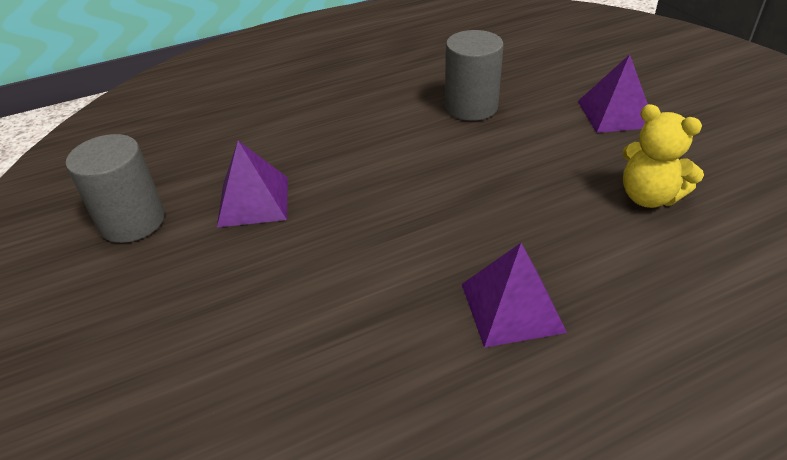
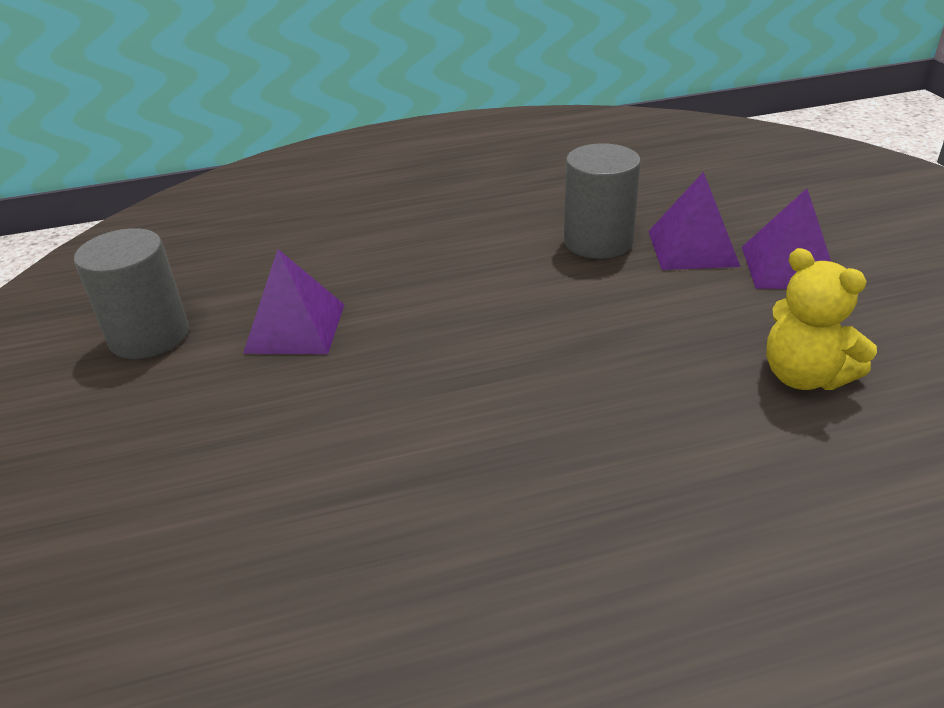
camera: 10 degrees right, 5 degrees down
(512, 307) = (577, 493): purple pyramid -> purple pyramid (692, 248)

